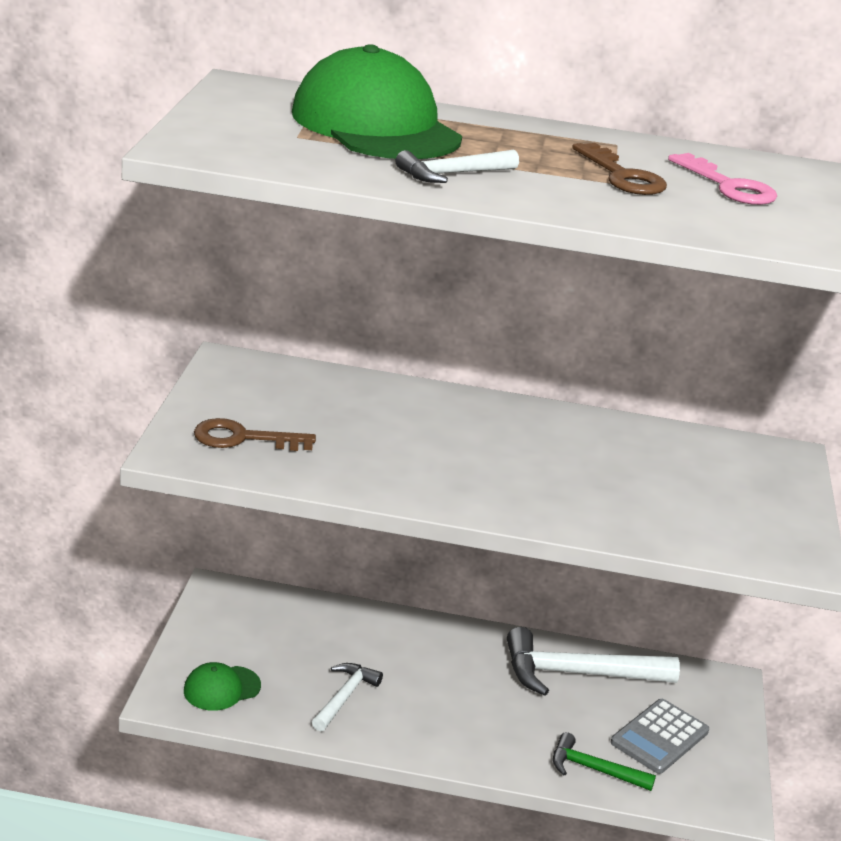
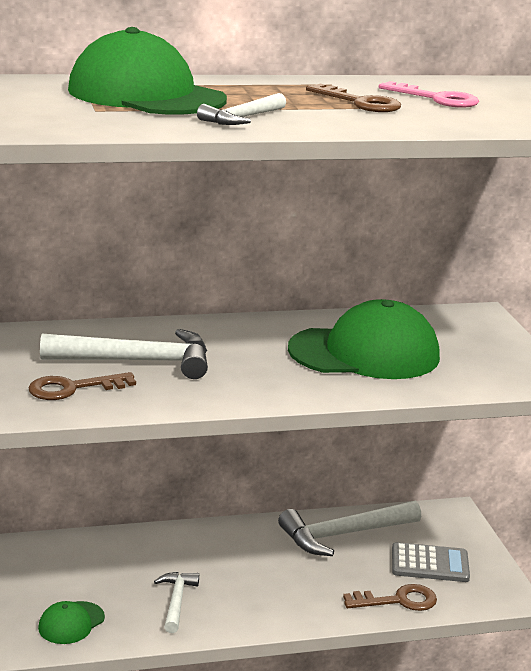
camera: 20 degrees left, 5 degrees down
(336, 423) = (138, 361): none -> white hammer
(594, 769) = (397, 600): green hammer -> brown key
(602, 473) = (364, 353): none -> green cap
(659, 737) = (430, 564): grey calculator -> grey calculator turned 105 degrees counterclockwise

